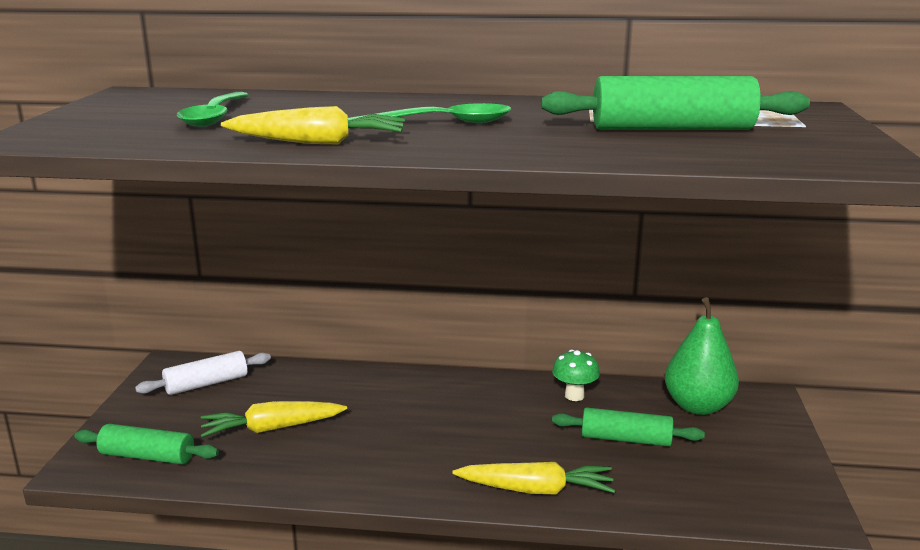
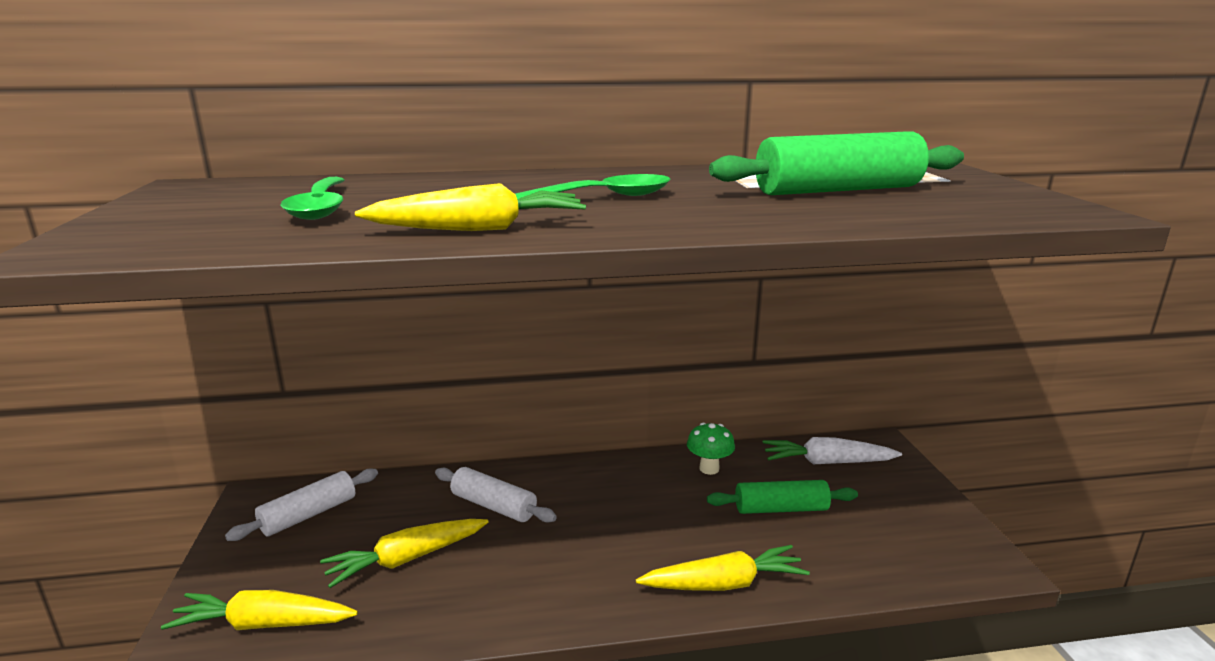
camera: 15 degrees left, 0 degrees up
(147, 456) = (264, 624): green rolling pin -> yellow carrot
(361, 399) = (493, 506): none -> white rolling pin
(698, 406) = (827, 462): green pear -> white carrot

